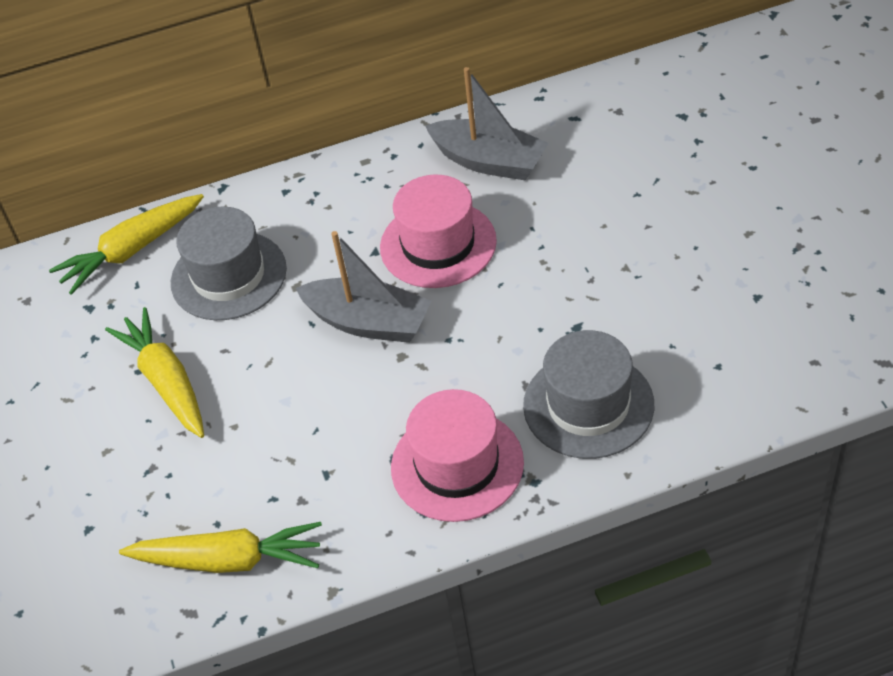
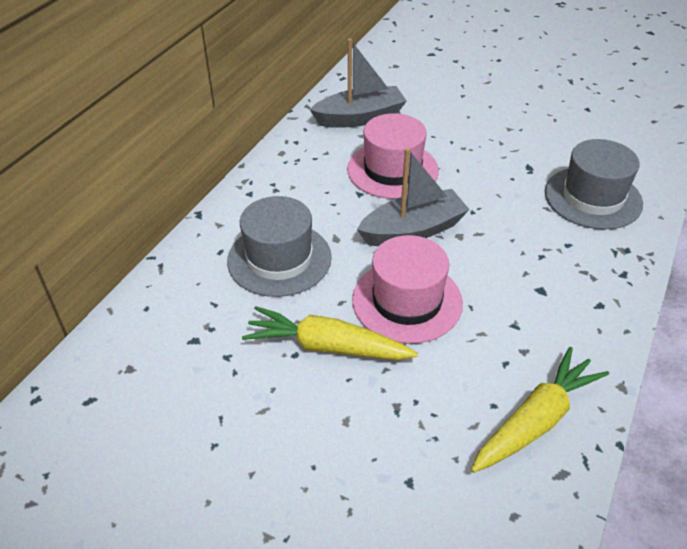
camera: 50 degrees left, 5 degrees down
(132, 250) = (180, 285): yellow carrot -> none
(457, 465) = (577, 269): pink hat -> pink hat (407, 301)

